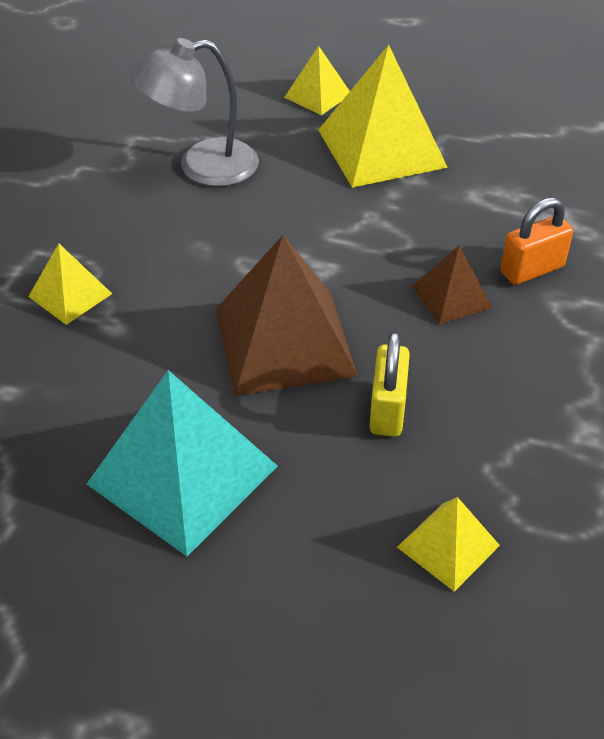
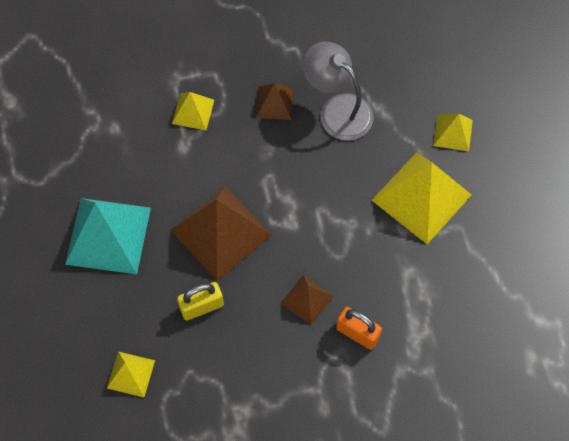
camera: 60 degrees right, 20 degrees up
(138, 214) = (274, 103): none -> brown pyramid

